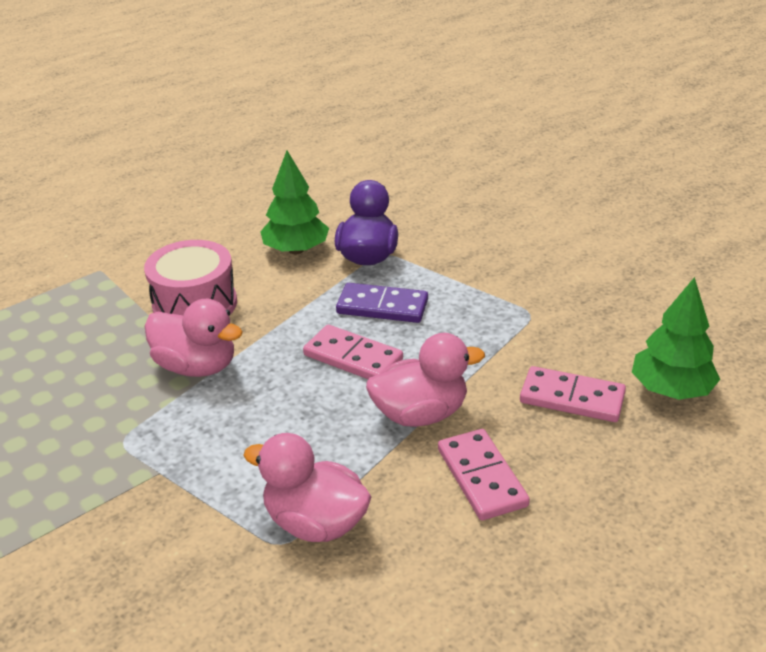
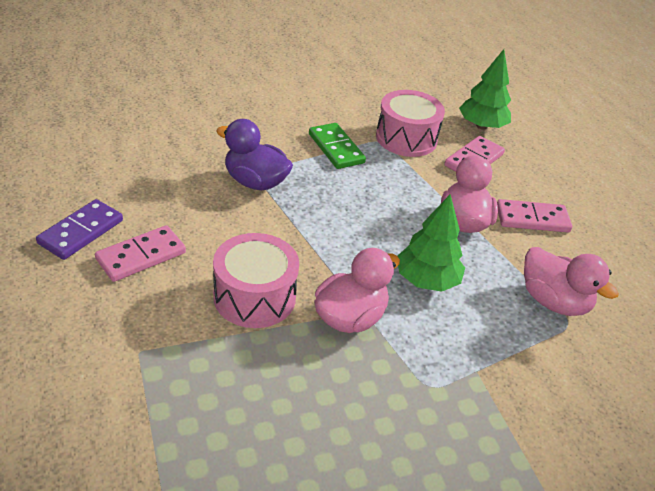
camera: 75 degrees left, 5 degrees up
(296, 250) = (213, 215): green tree -> green tree (426, 280)
(315, 523) = (553, 301): pink duck -> pink duck turned 90 degrees counterclockwise
(353, 357) = (385, 231): pink domino -> pink domino (141, 256)
(382, 306) = (330, 197): purple domino -> purple domino (81, 232)
(480, 287) = (336, 148): none -> green domino
(560, 331) = (406, 138): none -> pink drum

